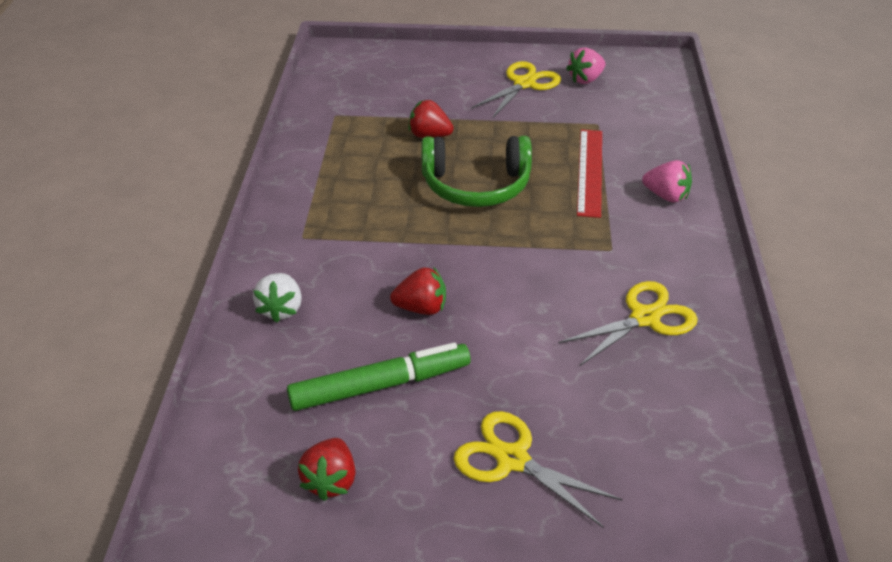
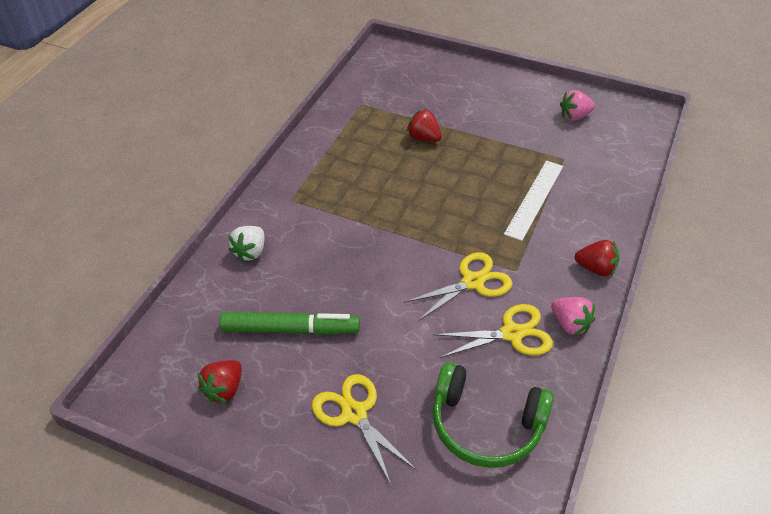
camera: 20 degrees right, 5 degrees up
(421, 308) = (348, 278): red strawberry -> red strawberry (596, 268)
(476, 185) = (438, 189): green headphones -> green headphones (486, 425)
(524, 84) = (521, 109): yellow scissors -> yellow scissors (472, 282)
(590, 171) = (534, 199): red ruler -> white ruler
(666, 196) = (586, 235): pink strawberry -> pink strawberry (570, 324)

